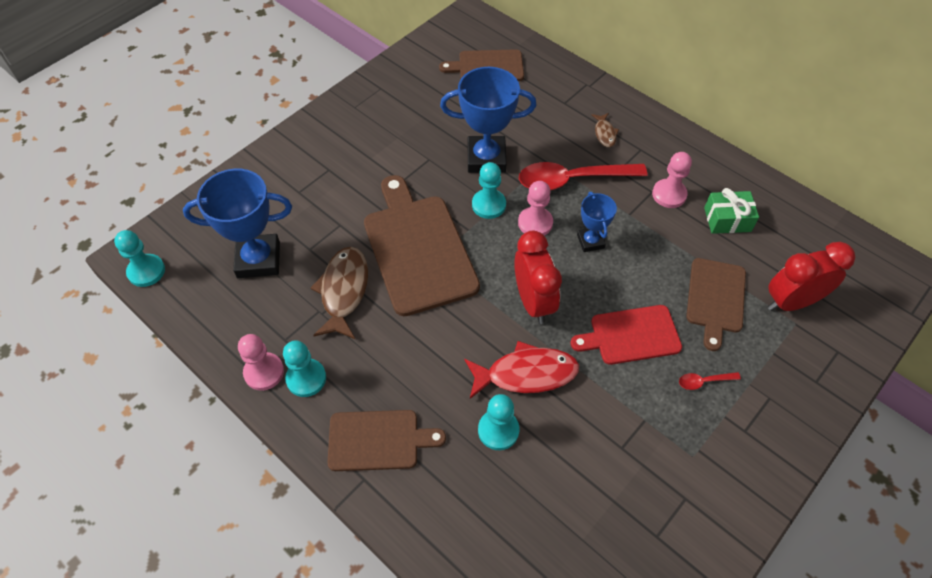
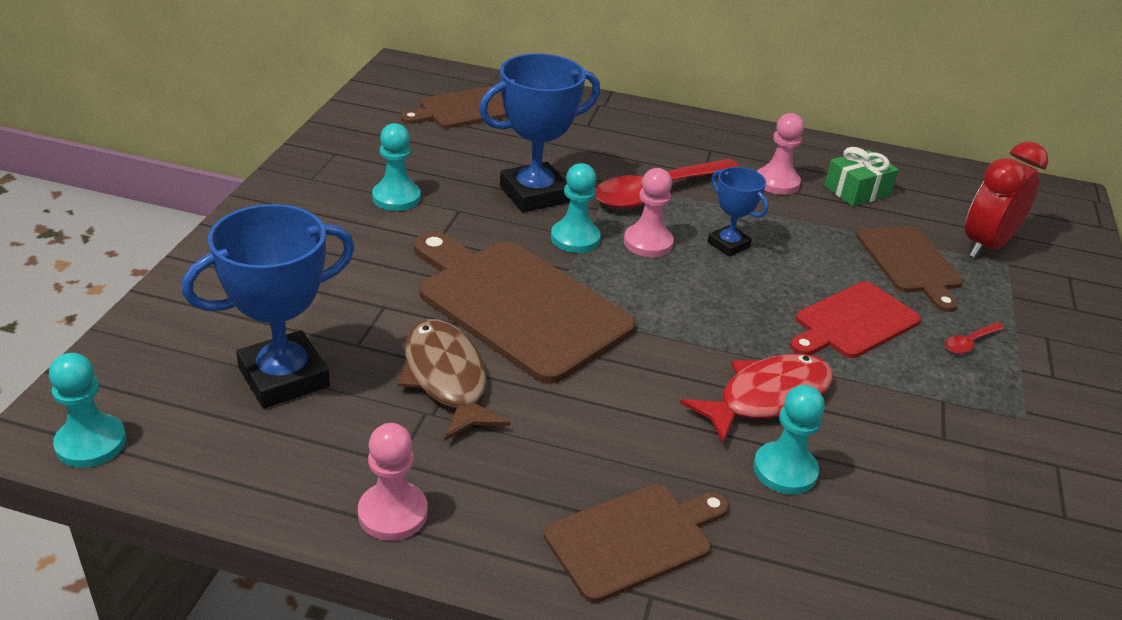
camera: 30 degrees left, 20 degrees down
(306, 378) = (467, 500): turquoise pawn -> turquoise pawn (396, 198)
(533, 302) = (712, 321): red clock -> none
(604, 133) = (658, 144): brown fish -> none

